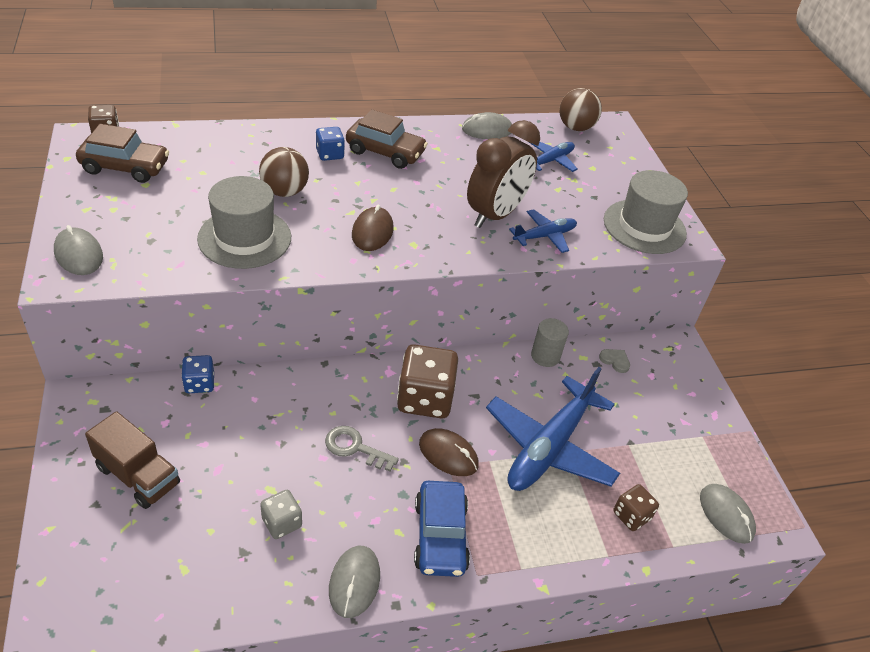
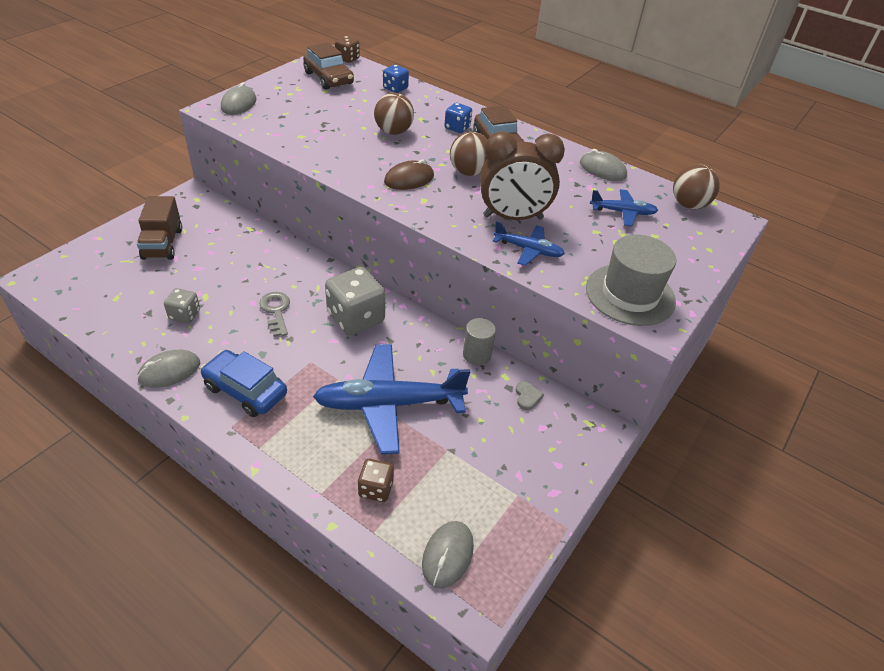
camera: 50 degrees right, 0 degrees up
(199, 383) = (253, 224): blue dice -> blue dice (395, 88)
(244, 238) = (330, 141): grey hat -> none
(405, 194) = (469, 172): none -> brown ball
(425, 399) = (356, 318): brown dice -> grey dice
(440, 536) = (245, 390): blue car -> blue car turned 75 degrees clockwise
(448, 454) = (320, 356): brown mouse -> none

